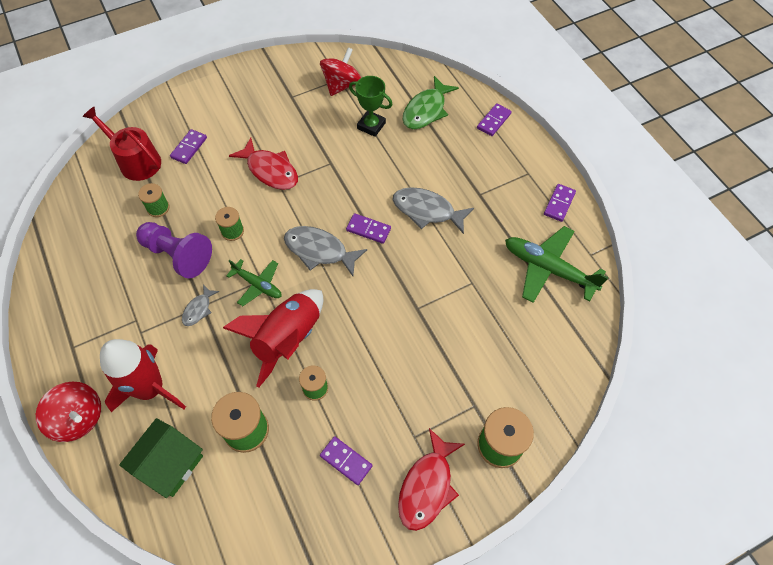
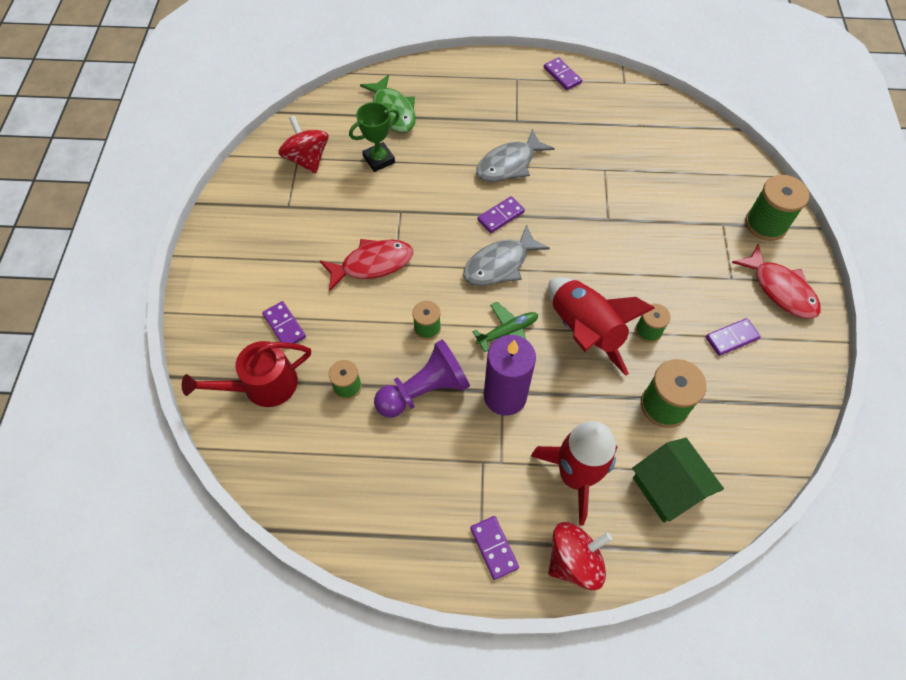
camera: 60 degrees left, 0 degrees up
(198, 309) = (505, 396): grey fish -> purple candle
(494, 121) = (443, 72): purple domino -> purple domino (494, 548)
(548, 269) = (621, 114): green plane -> none

